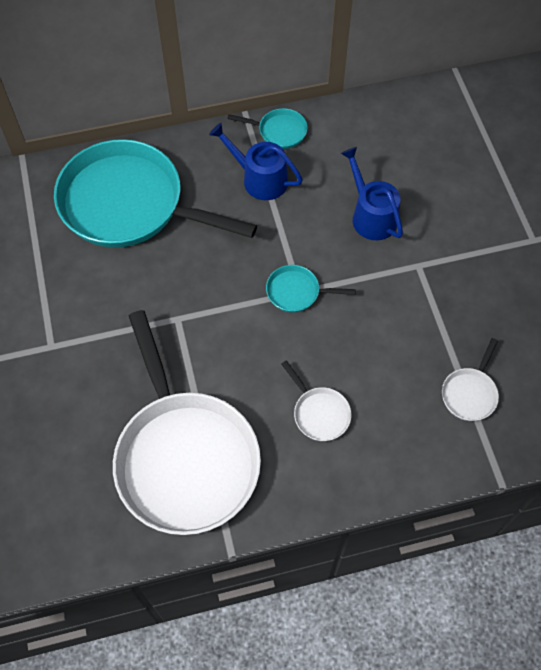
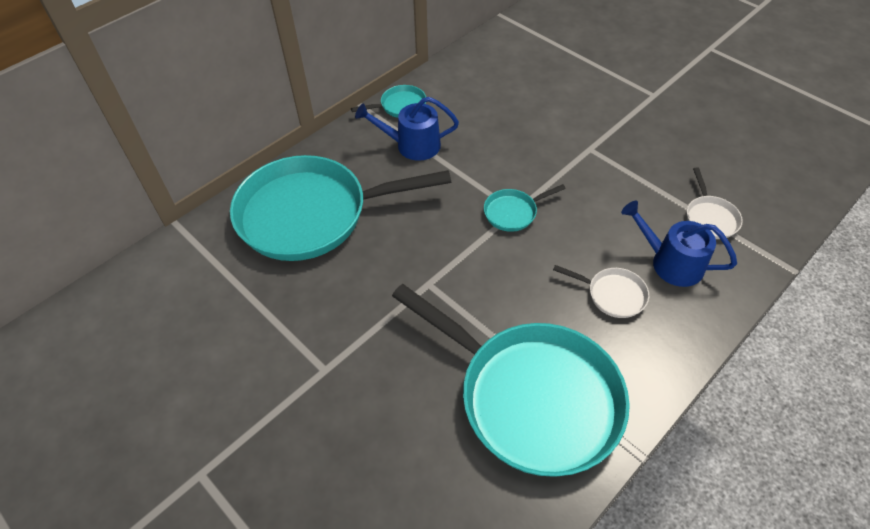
camera: 30 degrees left, 10 degrees down
(184, 457) = (530, 397): white pan -> turquoise pan
(371, 216) = (524, 131): blue watering can -> blue watering can (671, 263)

